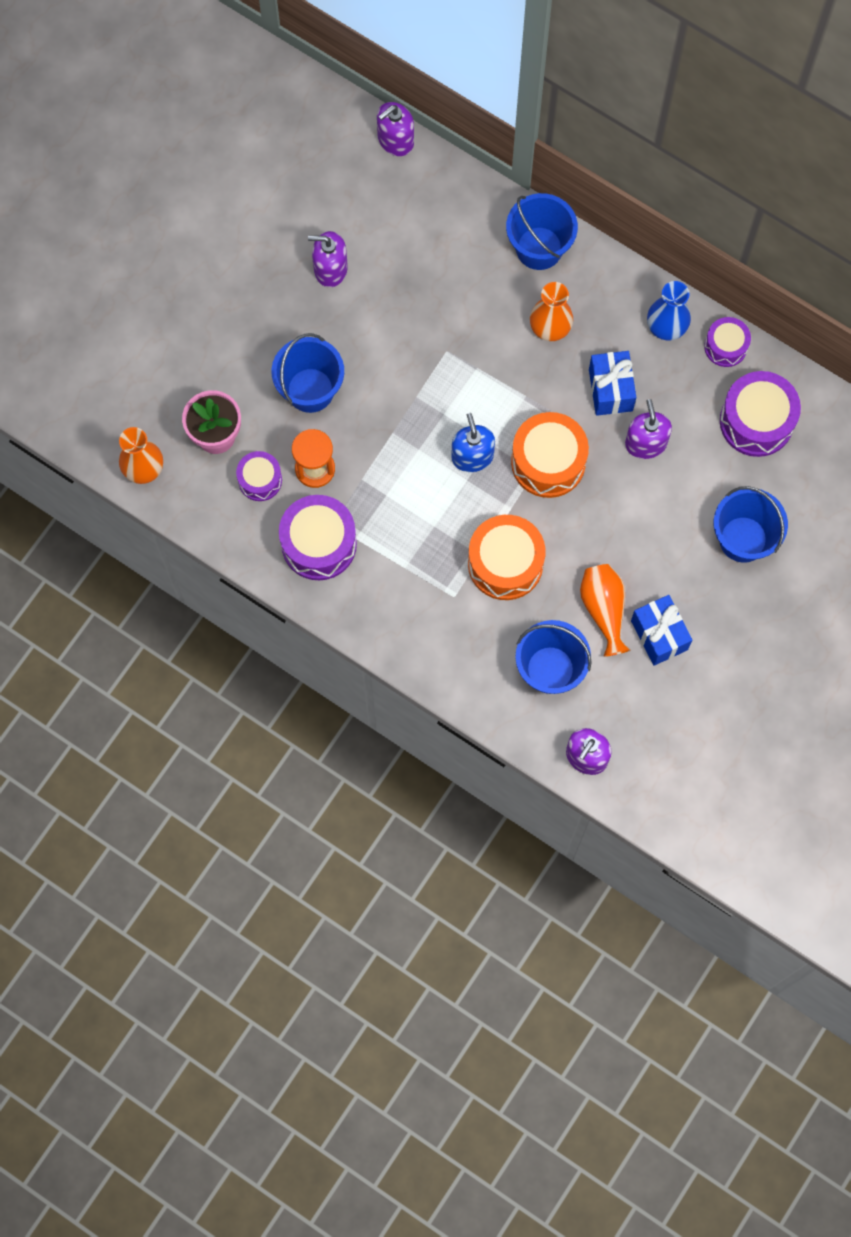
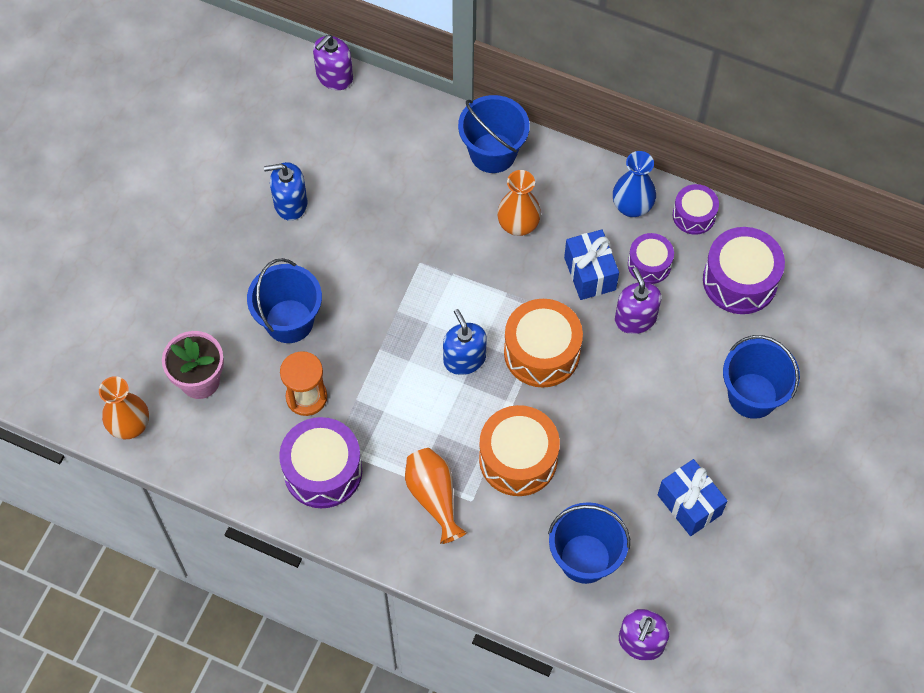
camera: 10 degrees left, 10 degrees down
(260, 480) = (252, 417): purple drum -> purple drum (649, 264)
(330, 269) = (290, 203): purple soap dispenser -> blue soap dispenser
(604, 610) = (628, 488): orange vase -> orange vase (434, 497)

